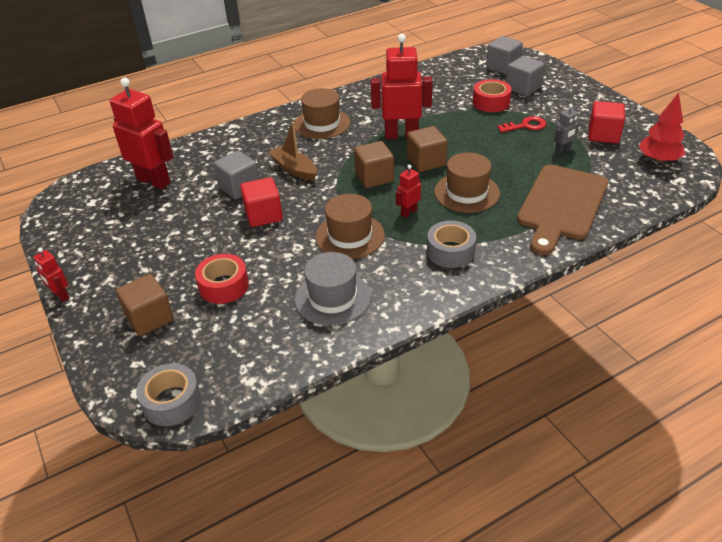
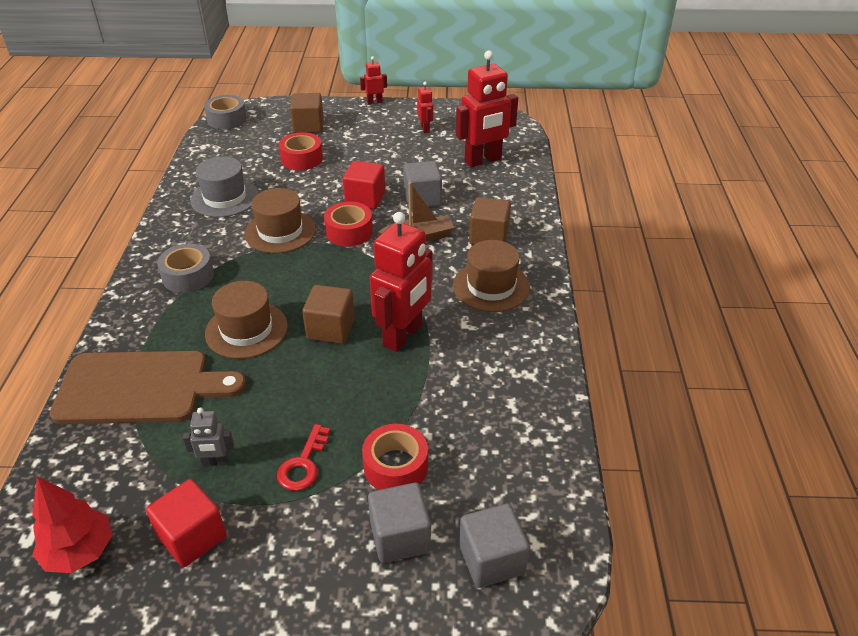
camera: 120 degrees right, 0 degrees up
(317, 202) = (349, 231): none -> red tape
(374, 177) = (346, 280): brown cube -> brown cube (489, 237)
(408, 212) = (268, 277): red robot -> red robot (425, 129)
(561, 205) = (140, 387): brown cutting board -> brown cutting board turned 120 degrees clockwise
(562, 150) = (215, 462): grey robot -> grey robot turned 90 degrees counterclockwise

